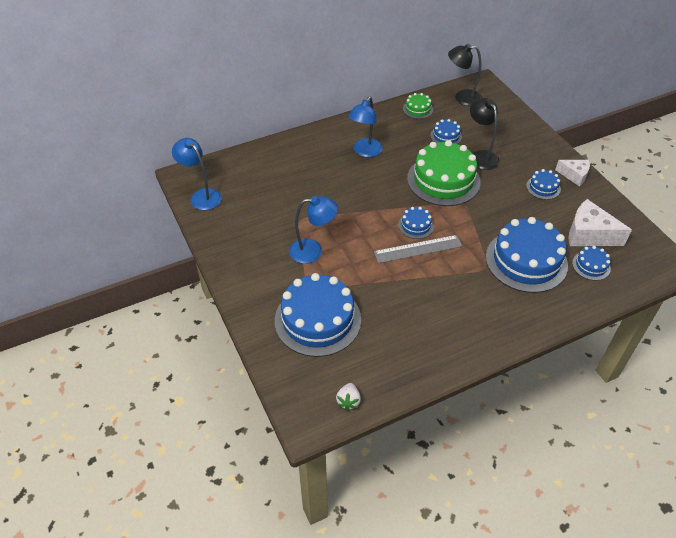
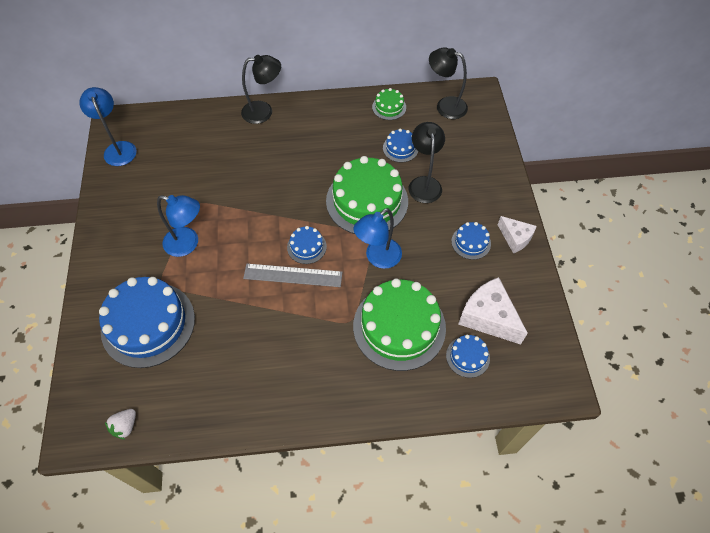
camera: 20 degrees right, 10 degrees up
(314, 137) = (264, 111): none -> black lamp
(365, 152) = (304, 143): blue lamp -> blue lamp (378, 258)
(526, 261) = (399, 326): blue cake -> green cake

